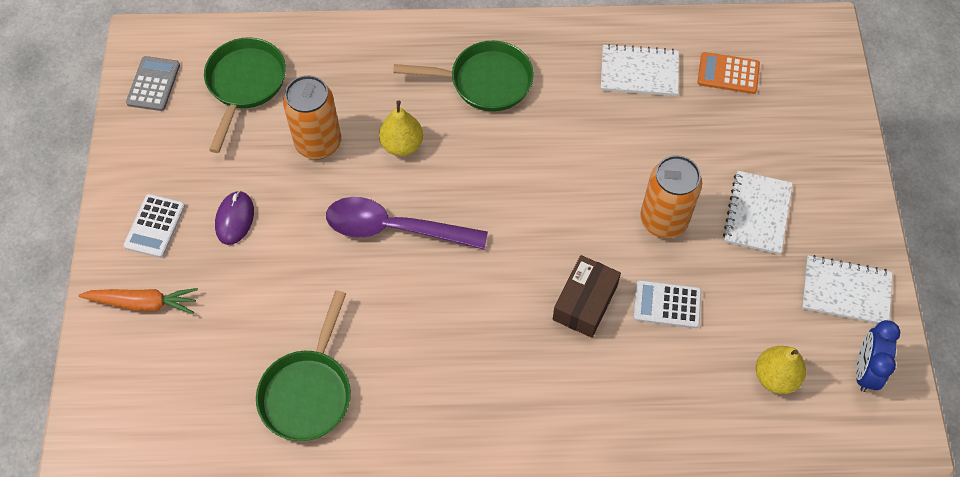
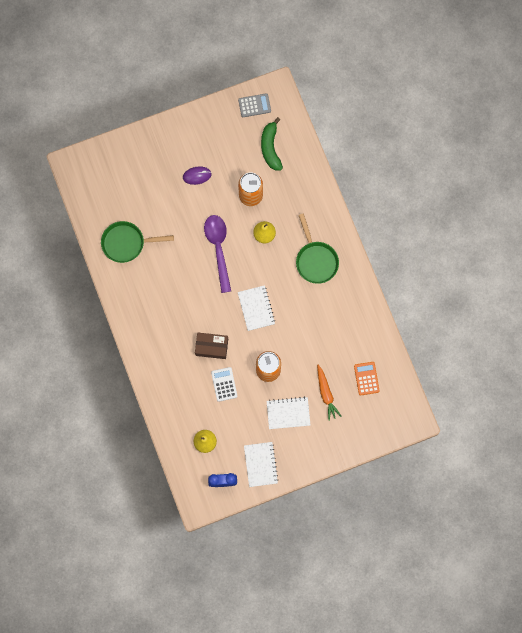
camera: 70 degrees right, 15 degrees up
(143, 303) = (142, 156): orange carrot -> orange carrot (326, 394)
(155, 226) = (180, 142): white calculator -> none
(245, 84) = (270, 148): green pan -> green banana
(639, 72) = (350, 334): white notebook -> white notebook (256, 308)

